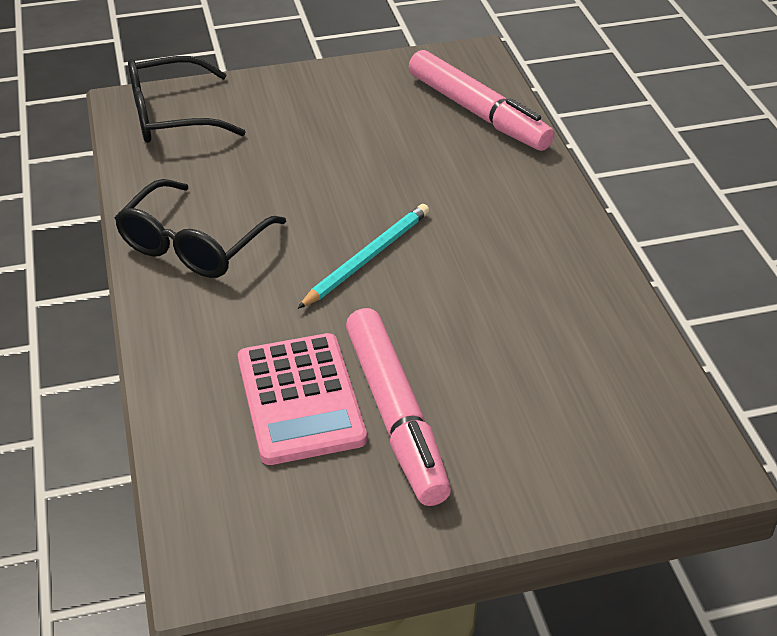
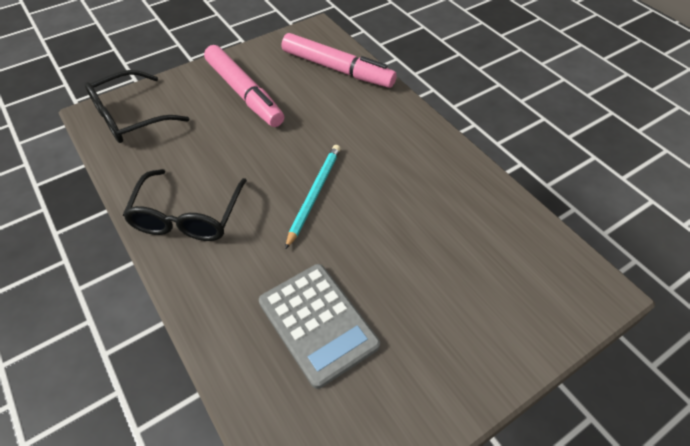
camera: 20 degrees left, 10 degrees up
(300, 399) = (318, 323): pink calculator -> grey calculator
(396, 415) = (389, 315): pink marker -> pink marker (244, 93)

